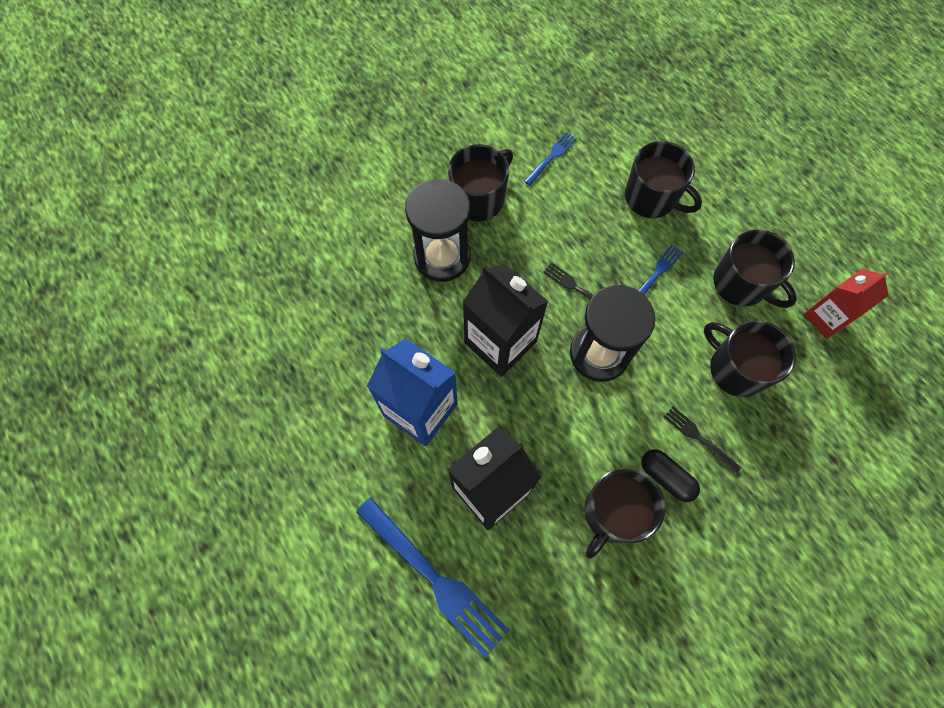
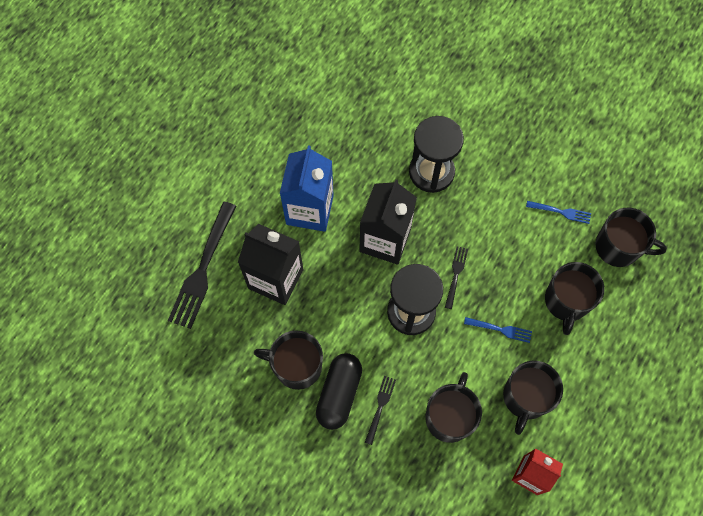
camera: 65 degrees right, 0 degrees up
(434, 578) = (203, 269): blue fork -> black fork
(479, 198) = (494, 176): black mug -> black mug (618, 247)
(666, 477) = (339, 394): black capsule -> black capsule, size x1.54

